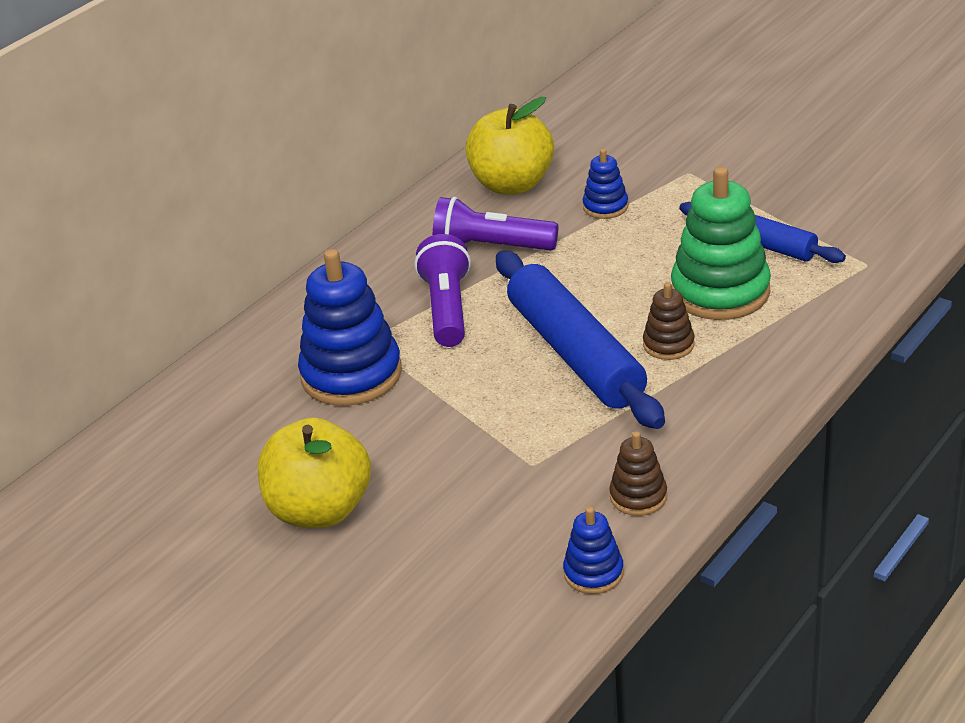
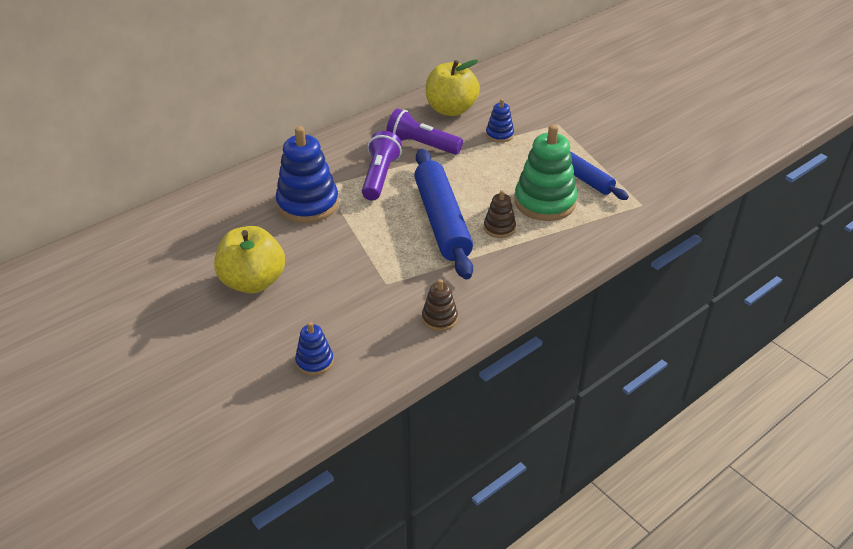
camera: 10 degrees right, 5 degrees up
(593, 573) = (392, 359): blue stacking toy -> blue stacking toy (314, 361)

